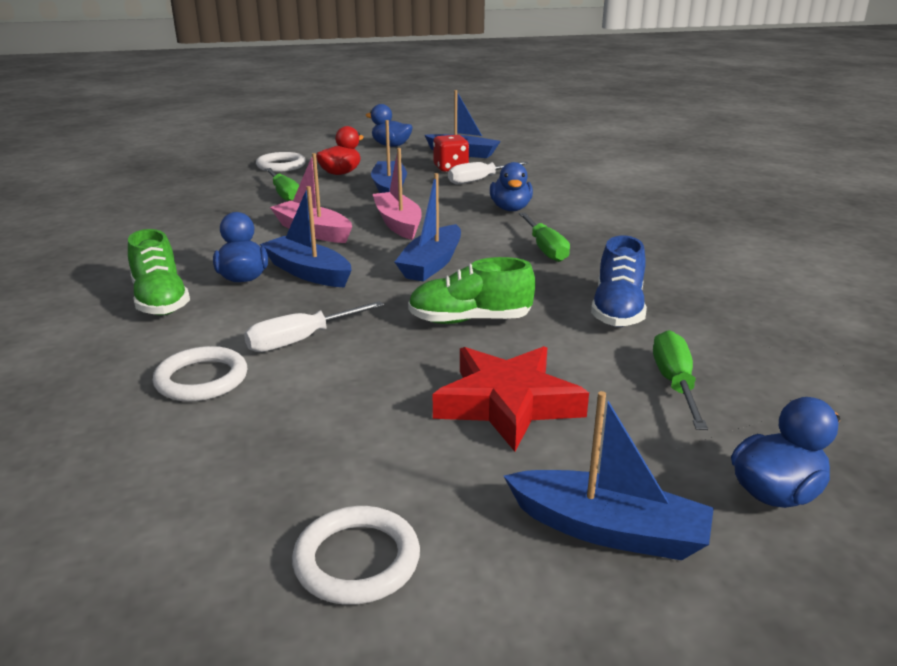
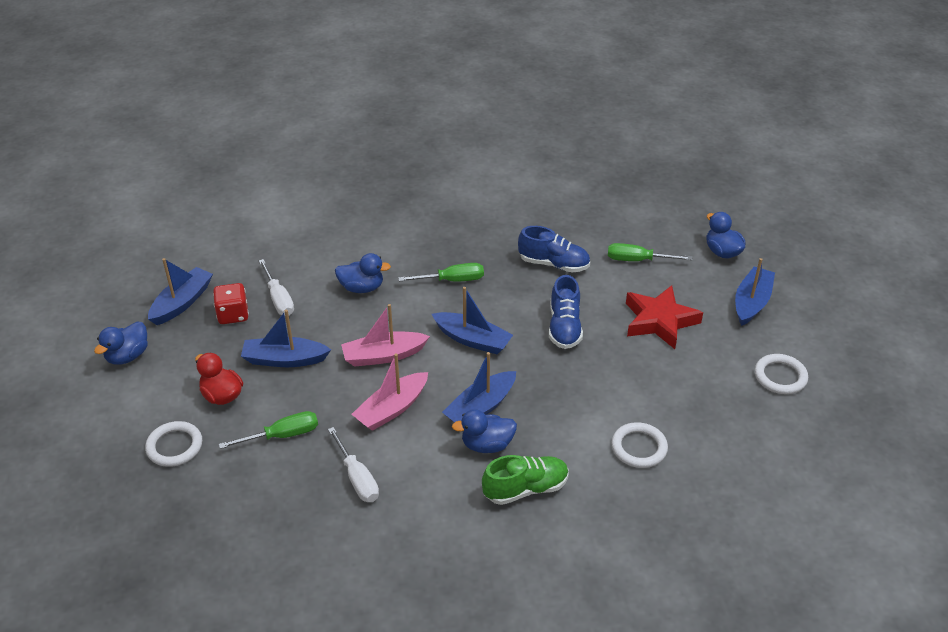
camera: 85 degrees left, 15 degrees up
(301, 340) = (590, 405): white screwdriver -> white screwdriver (357, 478)
(470, 320) = (564, 327): green shoe -> blue shoe

